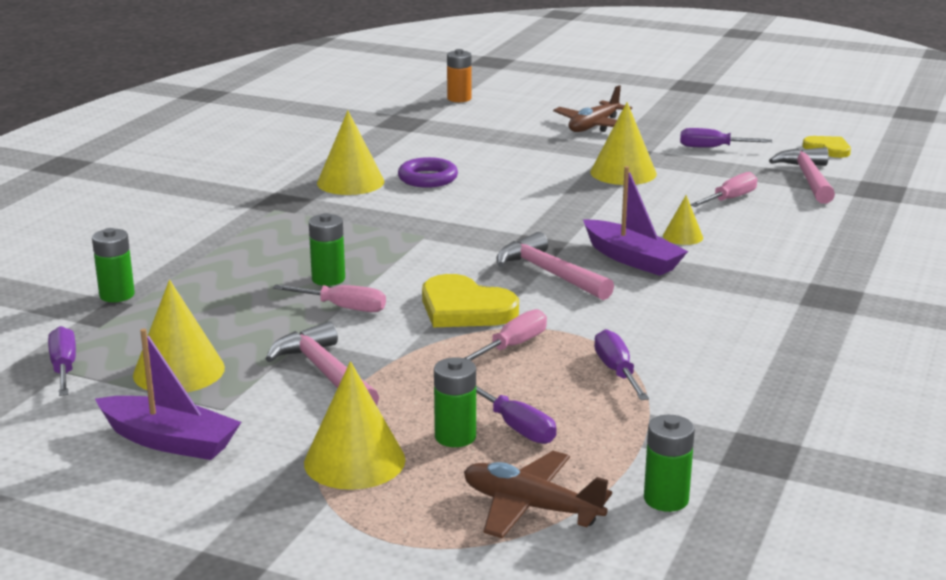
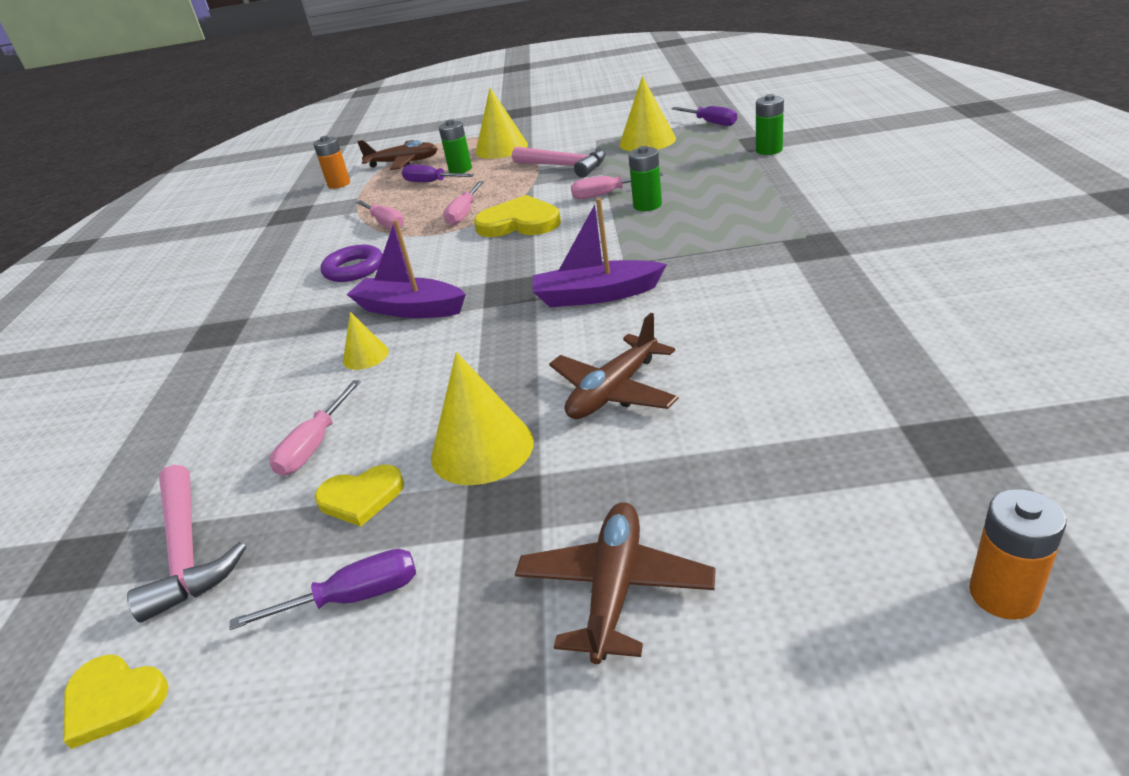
camera: 160 degrees right, 10 degrees up
(170, 441) = (599, 126): purple boat -> purple boat (596, 295)
(350, 182) = (798, 294): yellow cone -> none
(428, 178) = (723, 333): purple ring -> purple ring (354, 269)
(526, 174) = (614, 391): none -> brown plane
(550, 273) = (476, 269): pink hammer -> none
(617, 372) = (385, 223): purple screwdriver -> pink screwdriver
(666, 499) = (339, 184): green battery -> orange battery
(703, 173) = (361, 497): none -> yellow heart

